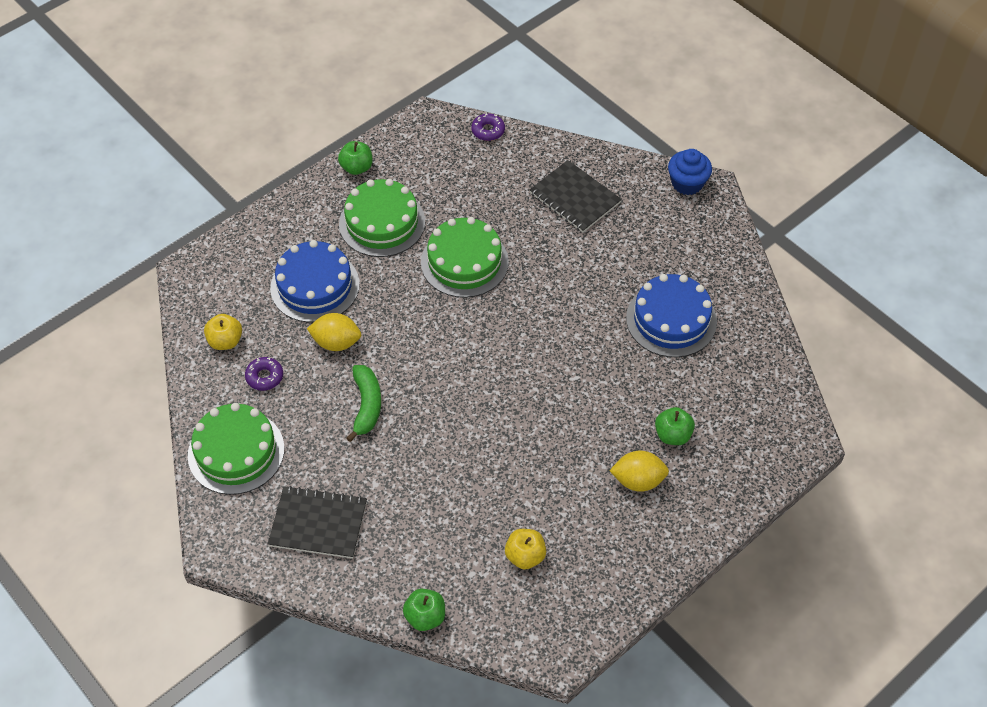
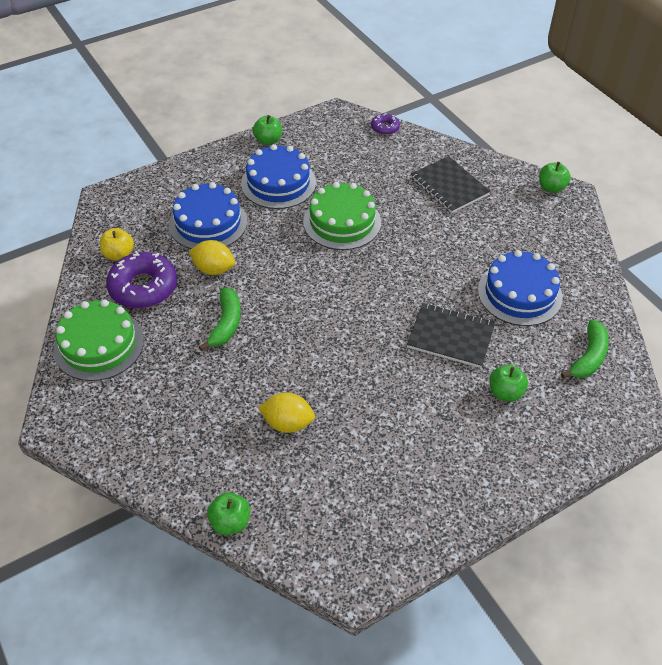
camera: 10 degrees right, 5 degrees down
(264, 377) = (143, 287): purple donut -> purple donut, size x2.02
(318, 524) = (153, 418): black notebook -> black notebook (450, 336)
(382, 223) = (278, 183): green cake -> blue cake
(525, 556) = (341, 481): yellow apple -> none
(638, 480) = (464, 428): yellow lemon -> yellow lemon (287, 423)
(687, 183) = (551, 188): blue cupcake -> green apple
(751, 382) = (588, 357): none -> green banana

